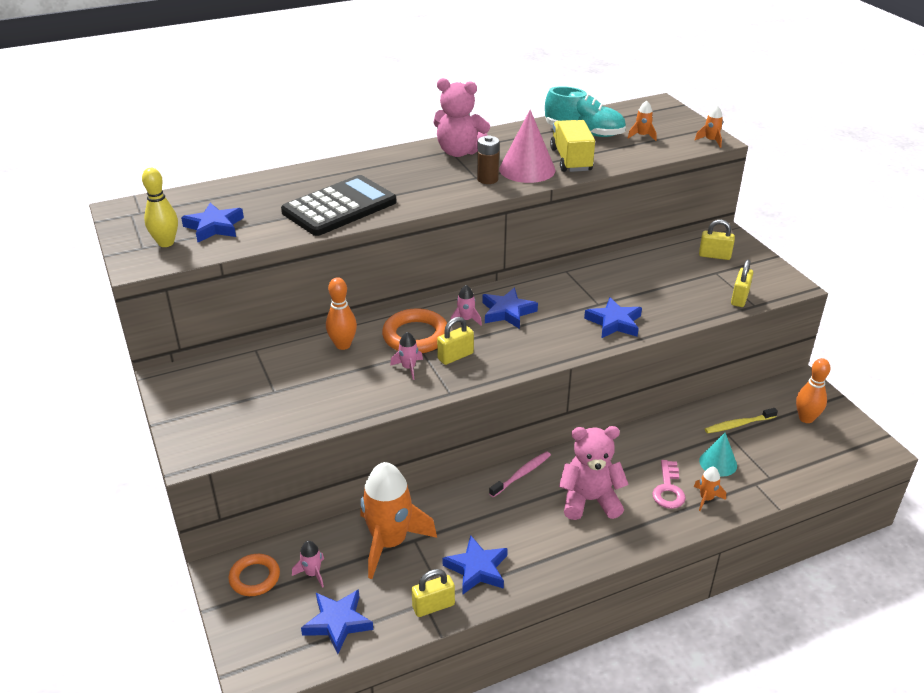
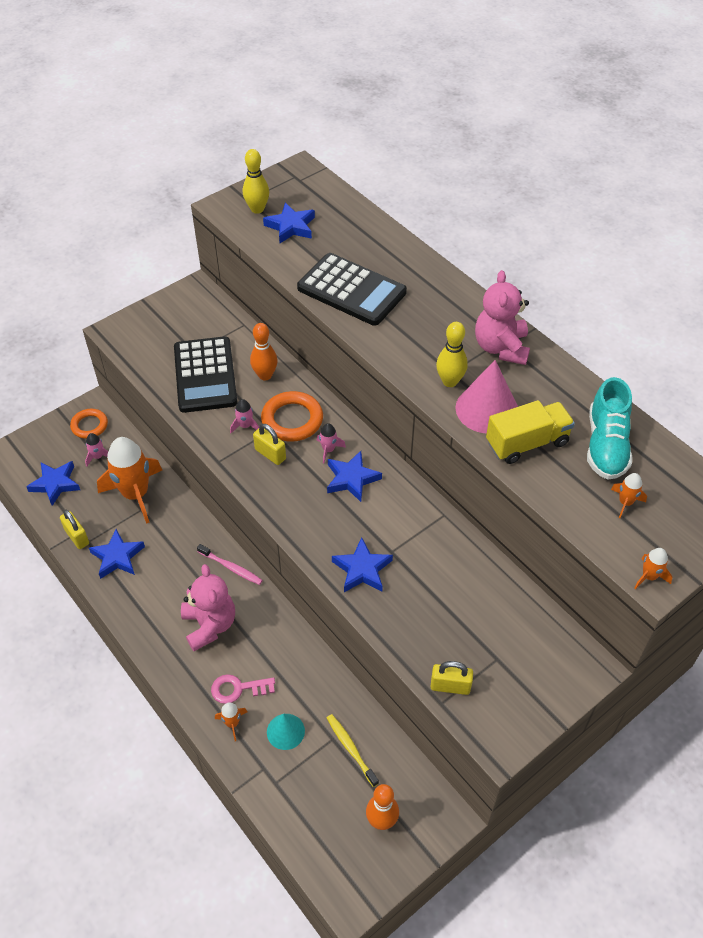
camera: 75 degrees right, 15 degrees up
(317, 387) = (205, 375): none -> black calculator
(487, 179) = (450, 381): brown battery -> yellow bowling pin
(714, 256) = (534, 655): yellow padlock -> none

